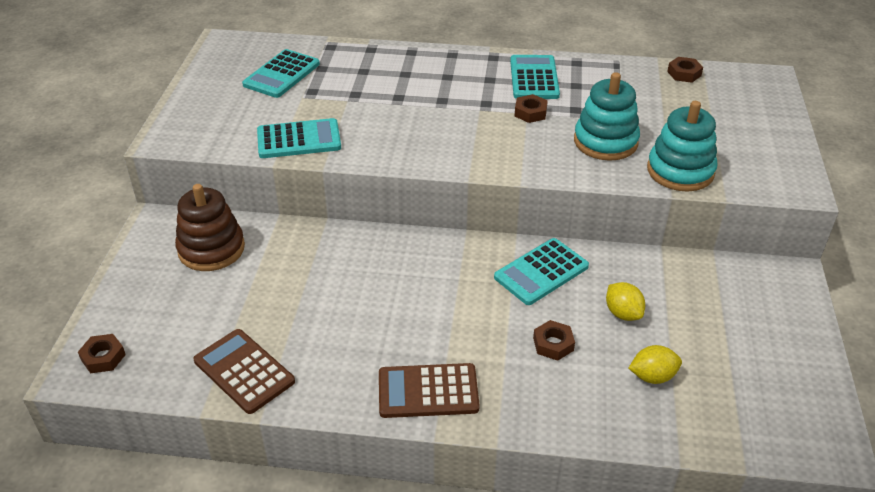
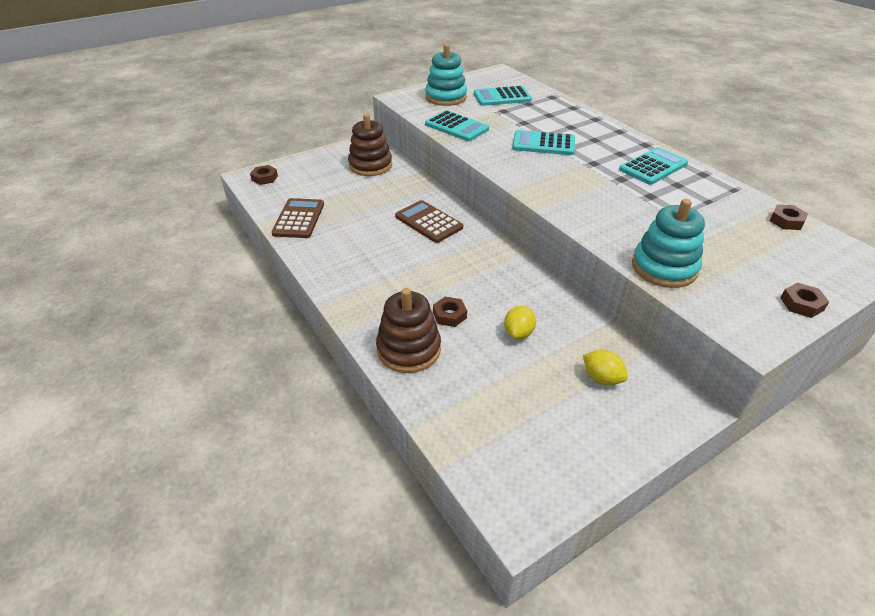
camera: 50 degrees right, 0 degrees up
(428, 391) = (352, 285): brown calculator -> brown calculator (428, 222)
(530, 112) = (614, 181): brown nut -> brown nut (801, 304)
(541, 272) = (507, 279): turquoise calculator -> turquoise calculator (543, 144)
(575, 403) = (409, 349): none -> brown stacking toy
(605, 142) = (638, 222): turquoise stacking toy -> turquoise stacking toy (446, 97)
(652, 376) = (476, 375): yellow lemon -> yellow lemon (602, 378)

